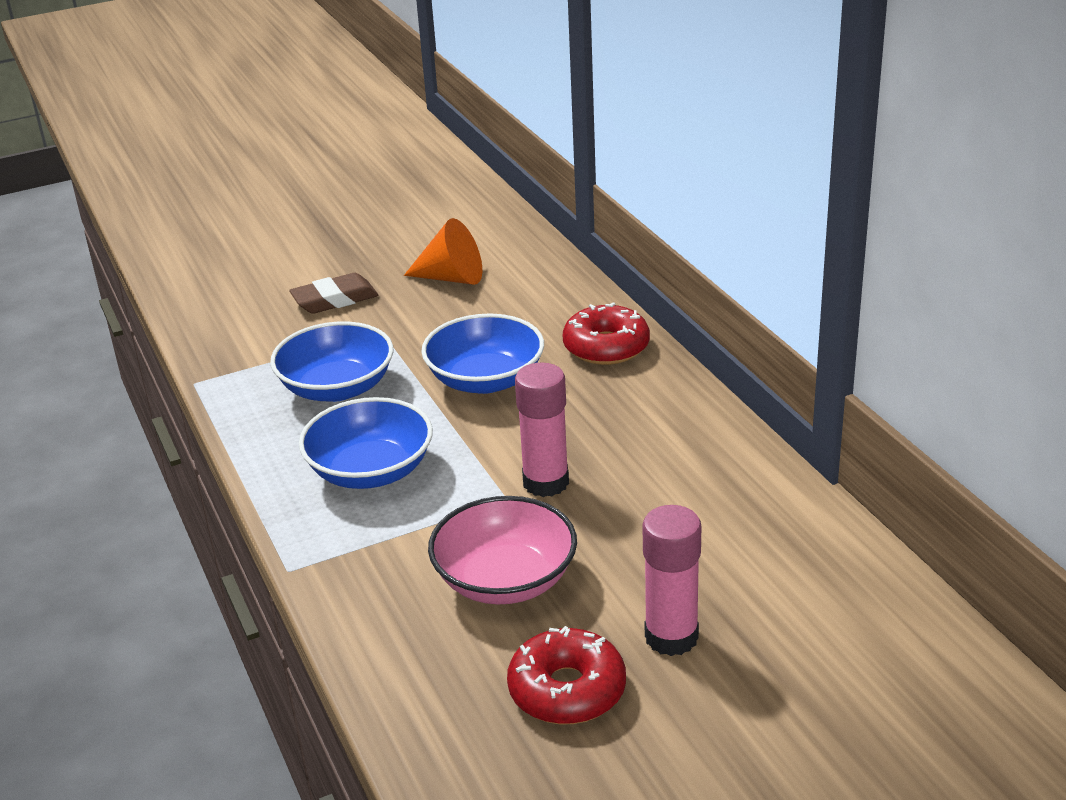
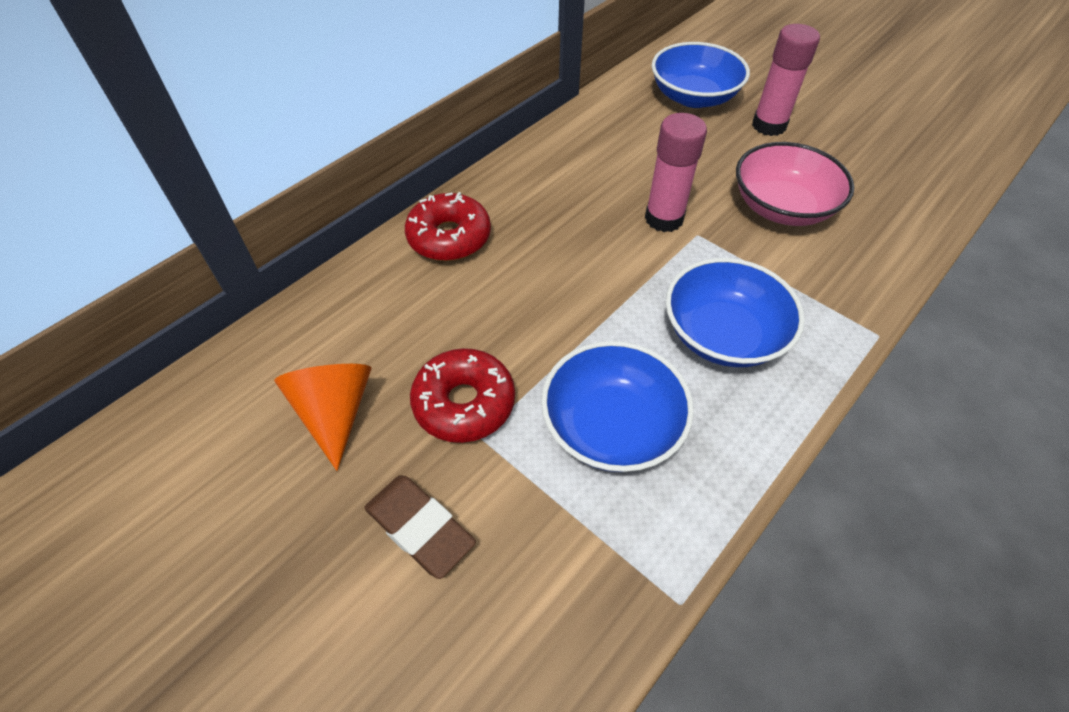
camera: 115 degrees left, 20 degrees up
(485, 380) = (539, 304): blue bowl -> blue bowl (693, 97)
(567, 690) = (847, 153): red donut -> red donut (464, 403)

